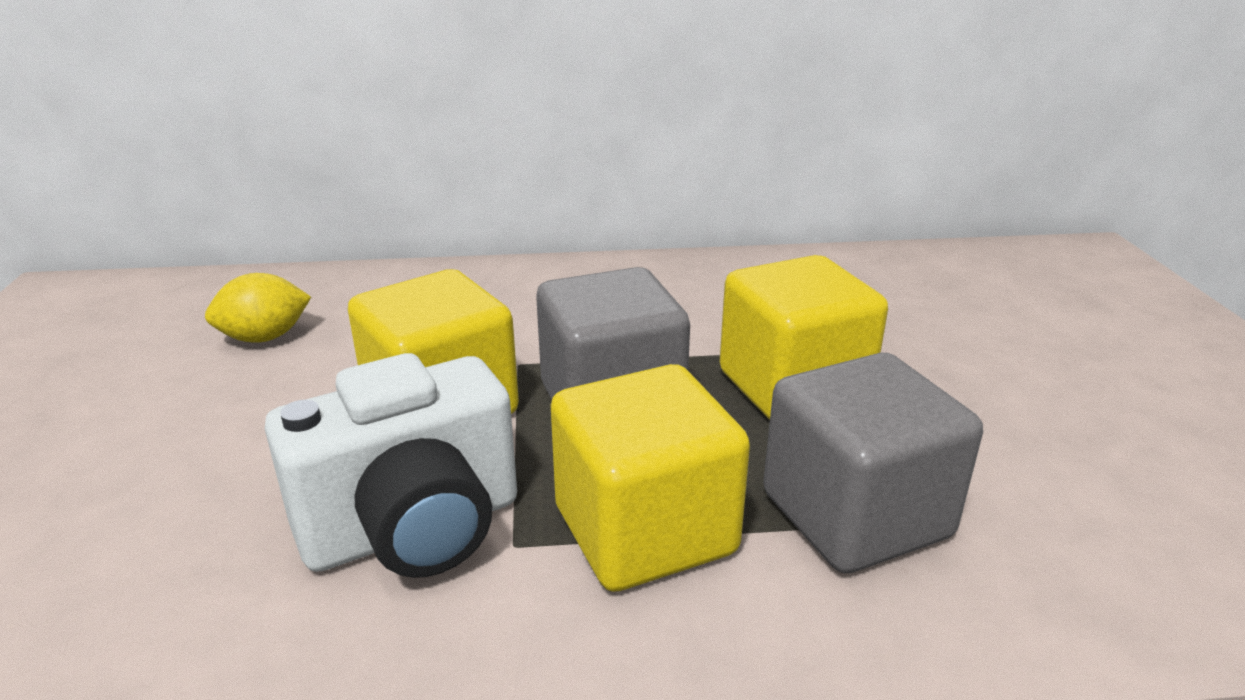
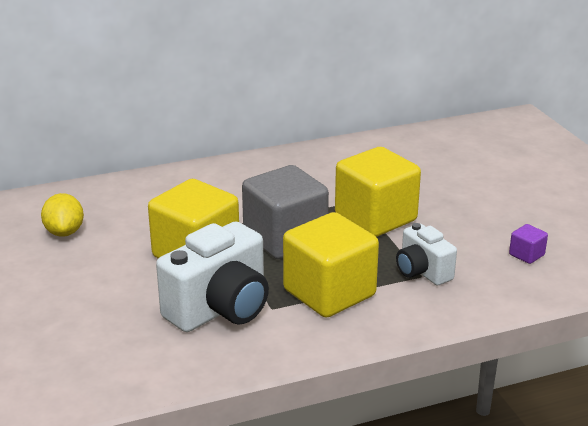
camera: 15 degrees left, 0 degrees up
(265, 337) = (64, 232): yellow lemon -> yellow lemon turned 60 degrees counterclockwise
(855, 515) = (422, 272): grey cube -> white camera
(1095, 513) = (526, 255): none -> purple cube

